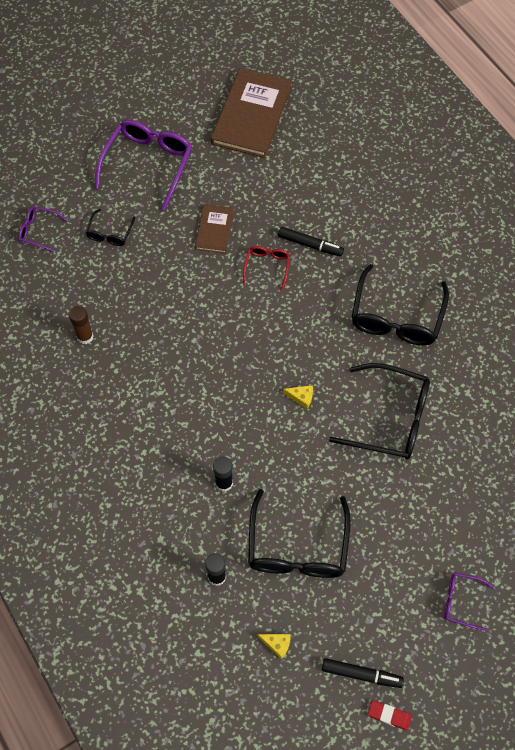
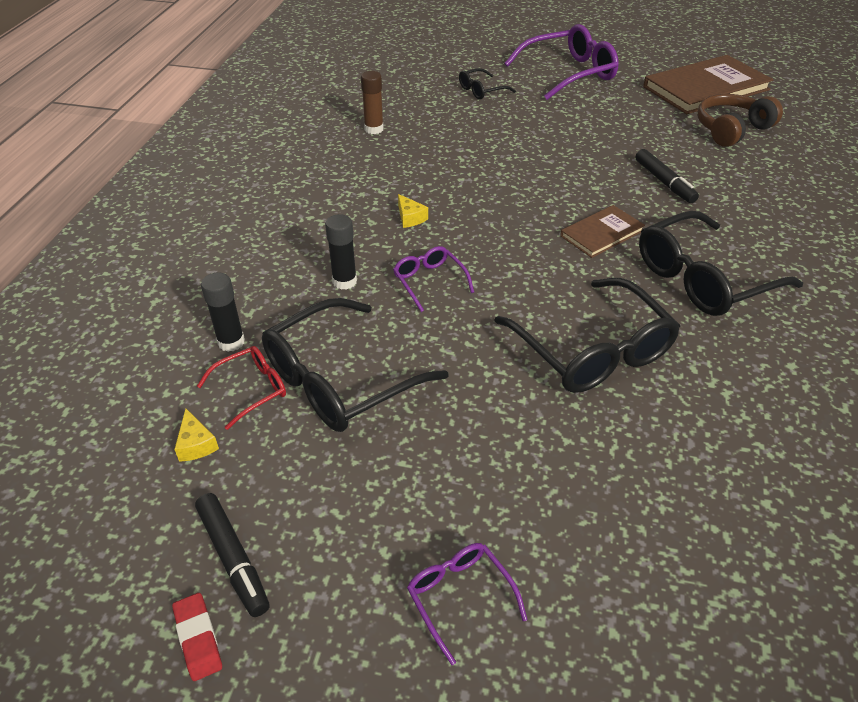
camera: 45 degrees right, 20 degrees down
(38, 231) = (427, 65): purple glasses -> purple glasses (429, 281)
(214, 229) = (577, 129): brown book -> brown book (601, 233)
(267, 266) = (598, 173): red glasses -> red glasses (252, 389)
(301, 397) = (511, 272): yellow cheese -> yellow cheese (410, 218)
(304, 155) = (731, 130): none -> brown headphones

